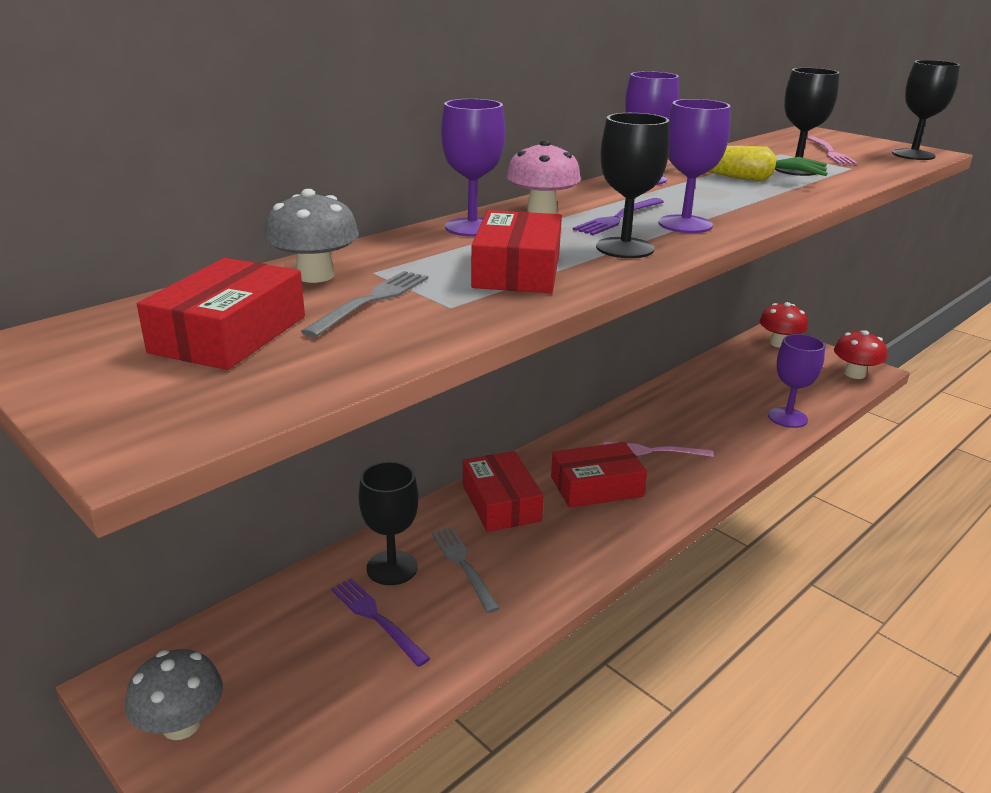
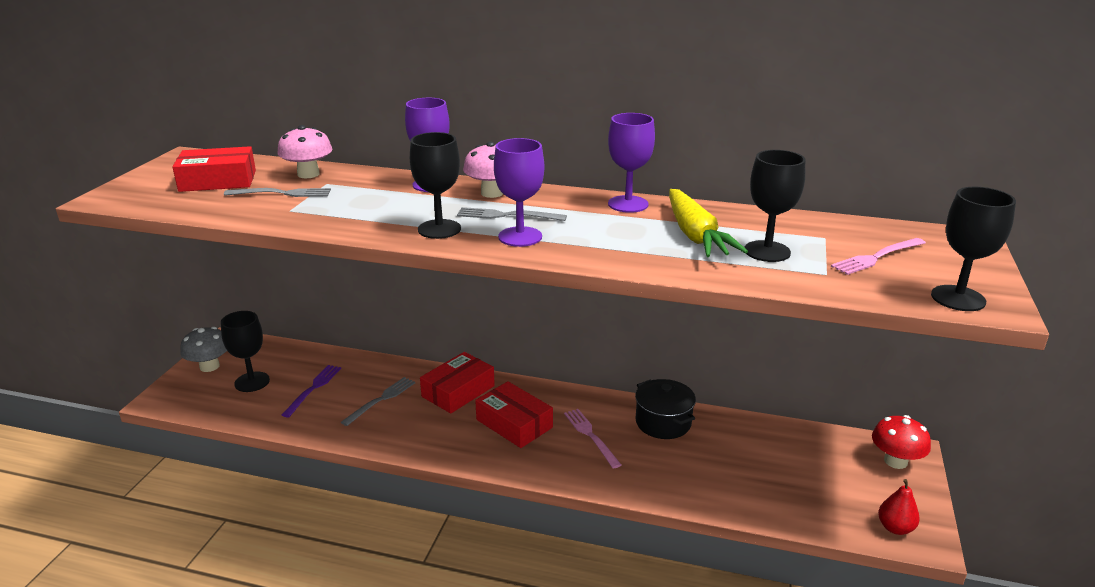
camera: 60 degrees right, 0 degrees up
(315, 275) = (308, 174): grey mushroom -> pink mushroom
(392, 568) = (360, 377): black goblet -> black goblet (252, 382)
(517, 270) = (363, 211): red box -> none
(618, 218) = (507, 215): purple fork -> grey fork
(660, 409) = (663, 422): none -> black pot
(787, 417) = (734, 497): purple goblet -> none
(854, 374) = (895, 528): red mushroom -> red pear

